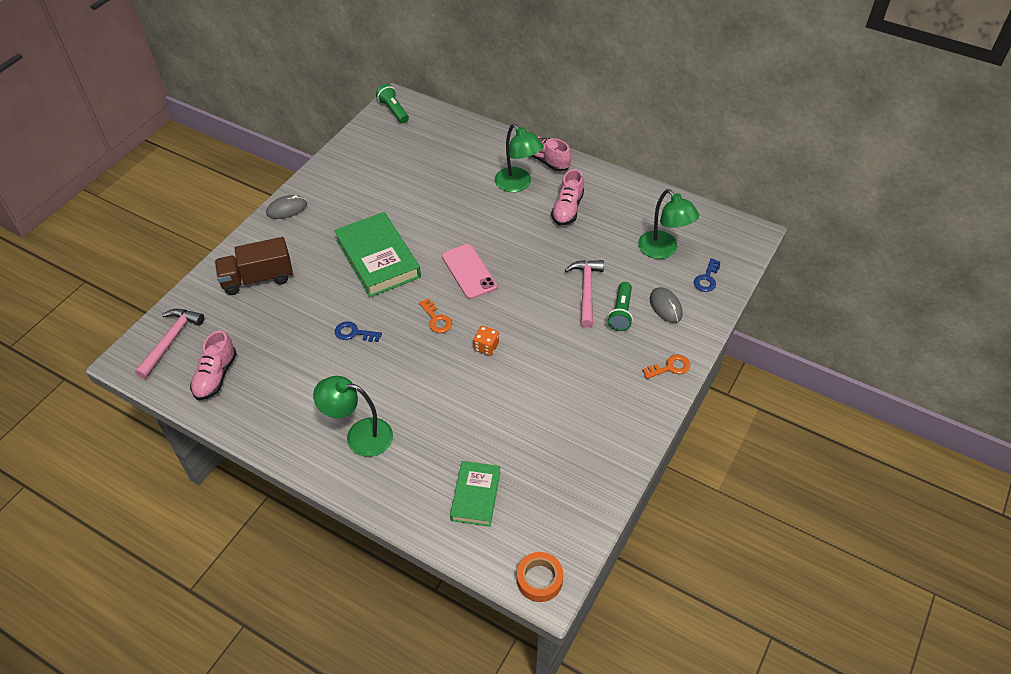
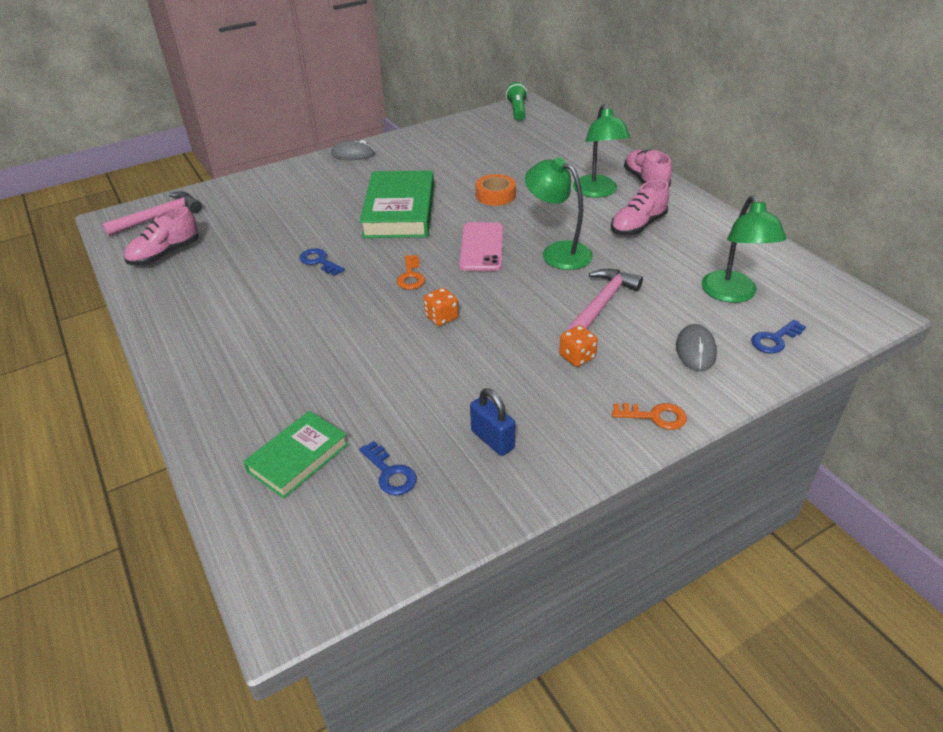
camera: 30 degrees right, 10 degrees down
(258, 278) = (277, 195): brown truck -> none
(359, 436) = (237, 349): green lamp -> green lamp (557, 252)
(539, 579) = (285, 591): orange tape -> orange tape (495, 195)
(542, 478) = (390, 473): none -> blue key
(586, 427) = (492, 439): none -> blue padlock
(597, 342) = (577, 357): none -> orange dice
(621, 313) = (630, 338): green flashlight -> none

